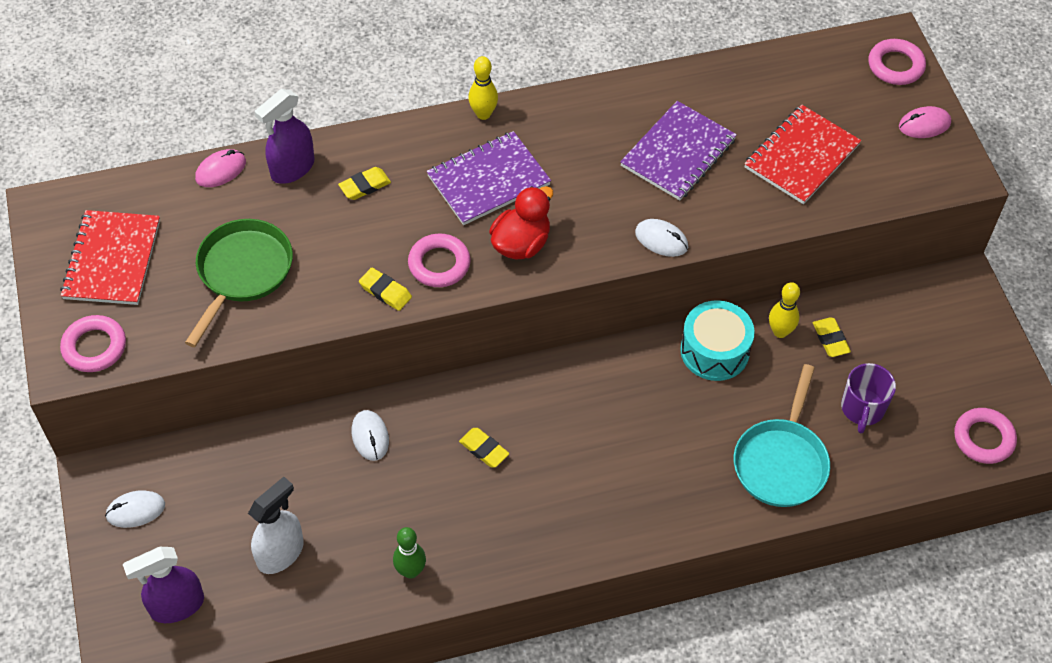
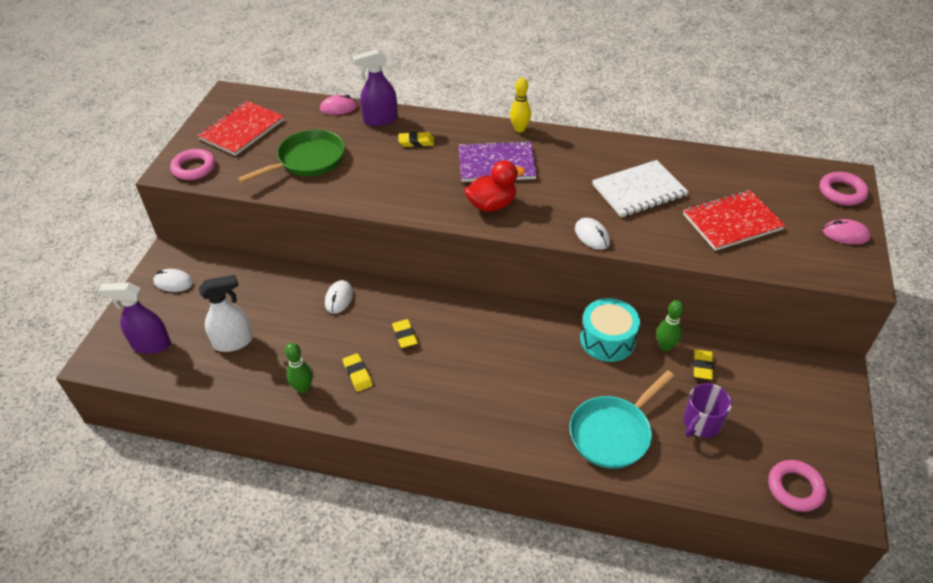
camera: 30 degrees right, 10 degrees down
(385, 291) = (384, 200): yellow eraser -> yellow eraser (357, 374)
(439, 264) = (429, 197): pink ring -> none
(678, 153) = (639, 190): purple notebook -> white notebook
(780, 332) = (665, 346): yellow bowling pin -> green bowling pin

